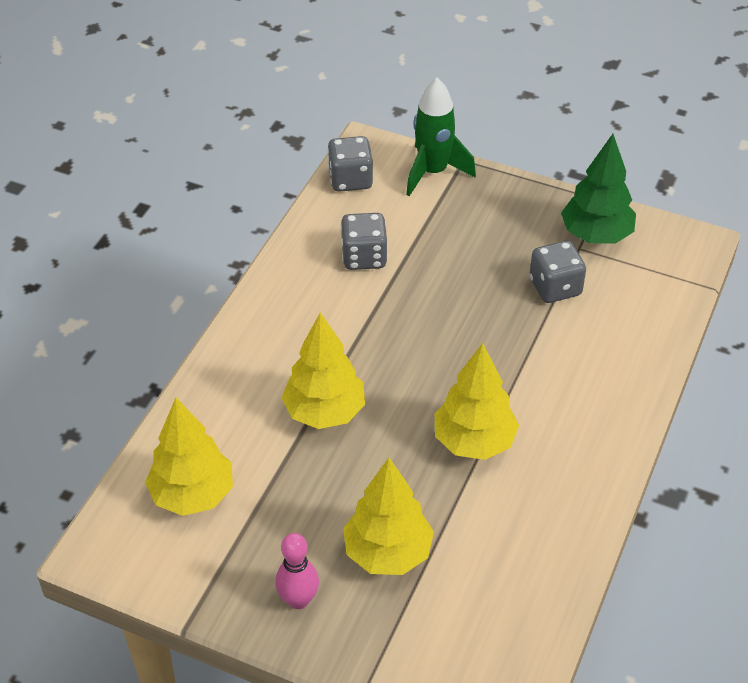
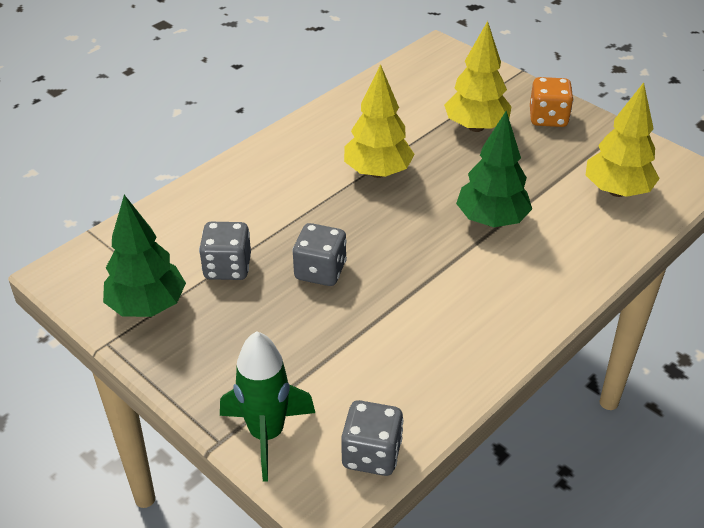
camera: 160 degrees left, 5 degrees down
(298, 600) = (548, 118): pink bowling pin -> orange dice
(325, 412) = (491, 220): yellow tree -> green tree
(364, 257) = (398, 349): grey dice -> grey dice (320, 271)

